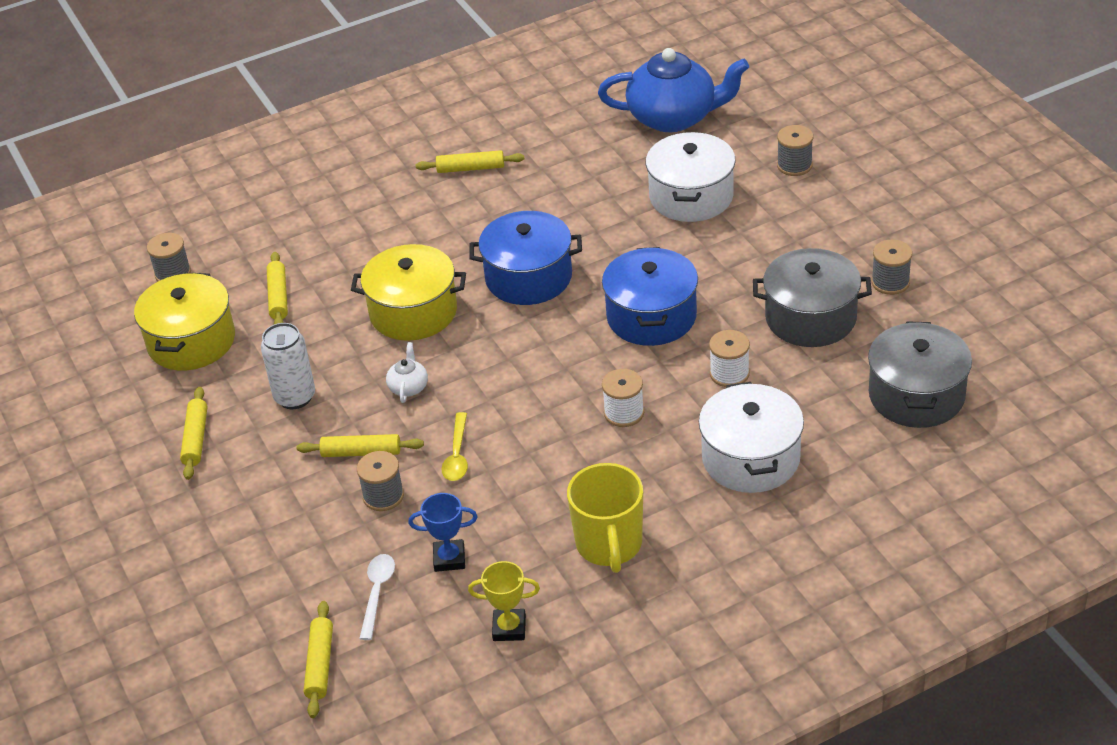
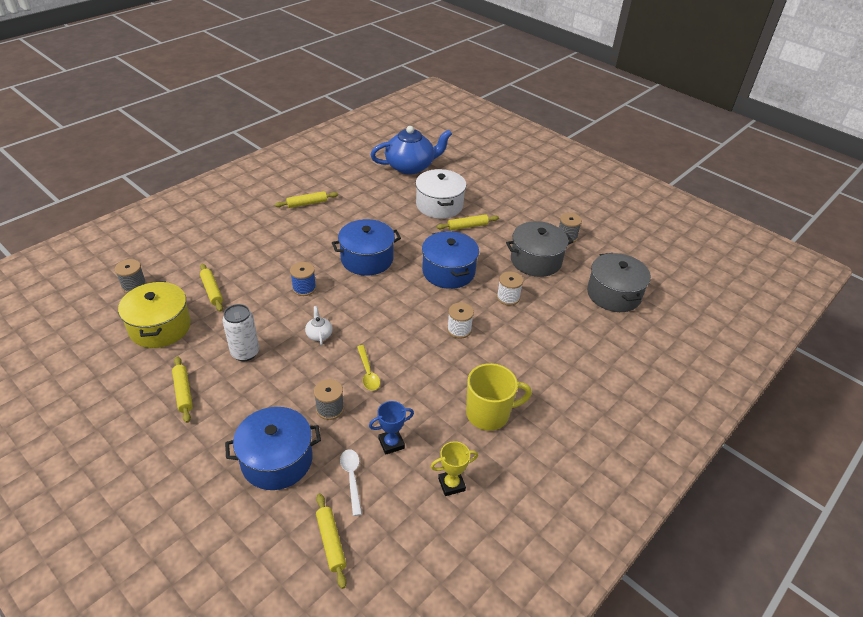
camera: 25 degrees left, 0 degrees up
(288, 550) = (277, 460): none -> blue pot
(361, 452) = (304, 382): yellow rolling pin -> yellow rolling pin (467, 226)
(413, 312) = (304, 288): yellow pot -> blue spool
(609, 545) = (489, 414): yellow mug -> yellow mug turned 75 degrees counterclockwise
(750, 458) = (545, 344): white pot -> none
(794, 165) = (486, 184): grey spool -> none

